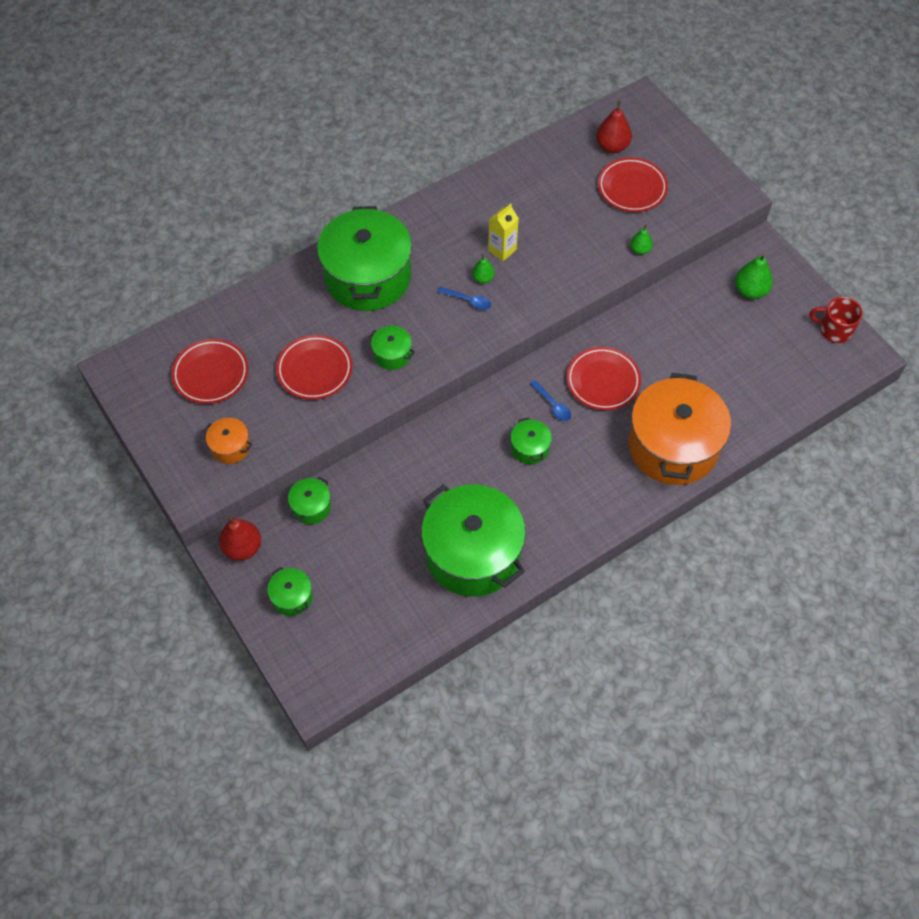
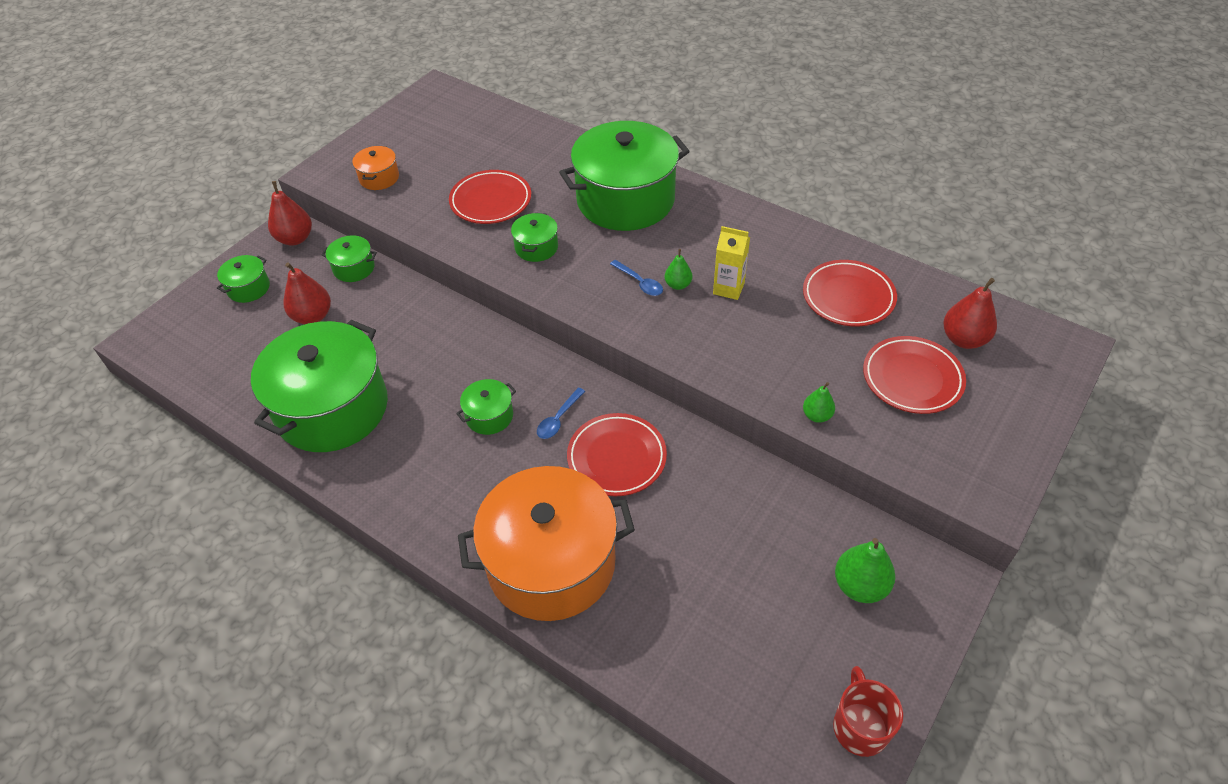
camera: 70 degrees right, 10 degrees down
(211, 374) = (455, 140): red plate -> red plate (848, 297)
(357, 550) = (312, 316): none -> red pear
(468, 301) = (639, 282): blue spoon -> blue spoon turned 45 degrees counterclockwise

